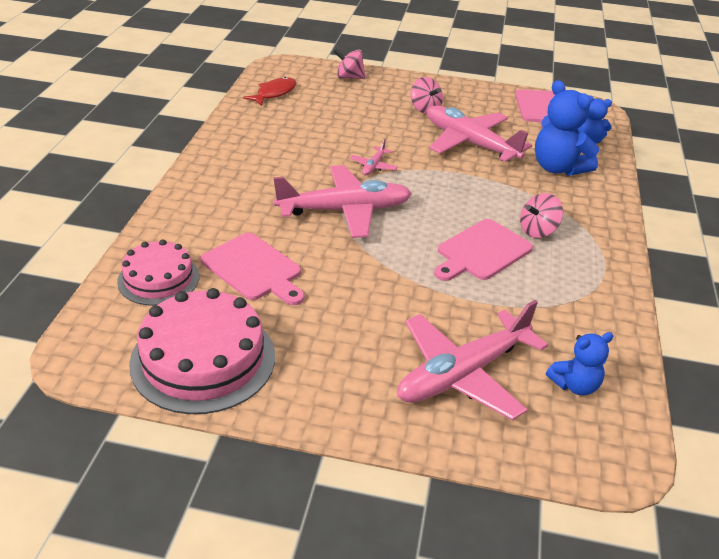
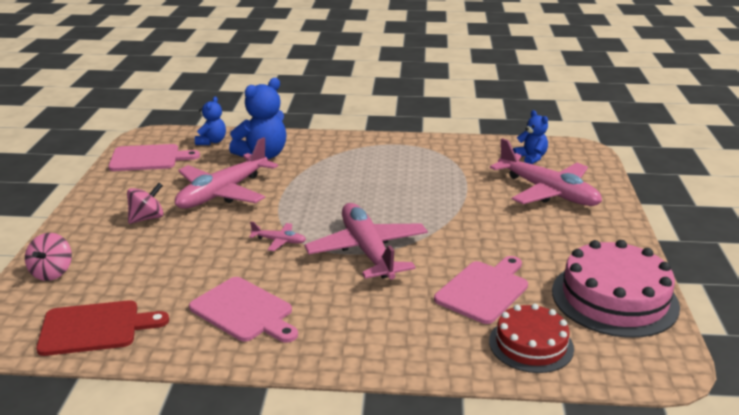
camera: 95 degrees left, 10 degrees down
(158, 279) = (531, 344): pink cake -> red cake
(274, 93) = (95, 328): red fish -> red cutting board
(481, 251) = (403, 186): pink cutting board -> pink cutting board (244, 311)
(537, 231) = (364, 165): pink spinning top -> none

